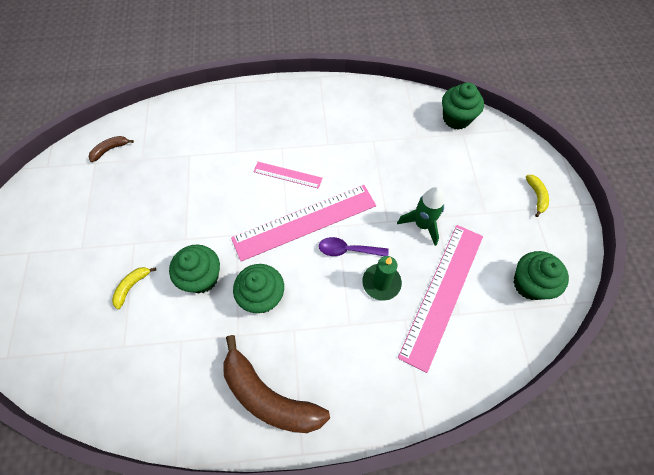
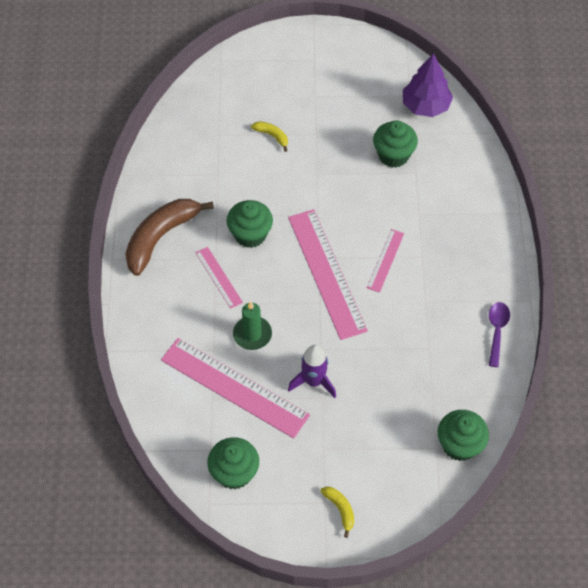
camera: 95 degrees right, 5 degrees down
(110, 149) = (425, 106): brown banana -> purple tree
(202, 277) = (275, 187): green cupcake -> green cupcake (393, 155)
(317, 323) = (218, 277): none -> pink ruler
(347, 250) = (291, 308): purple spoon -> purple spoon (497, 331)
(422, 225) = (313, 381): green rocket -> purple rocket
(536, 196) = (340, 509): yellow banana -> yellow banana turned 120 degrees counterclockwise

